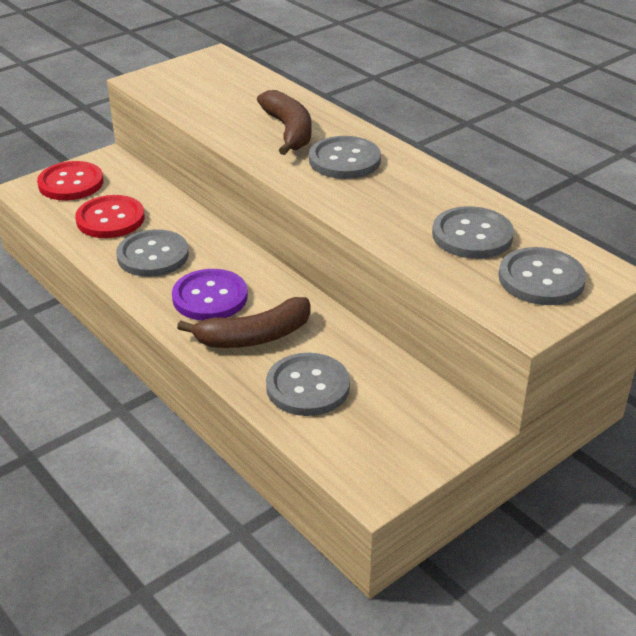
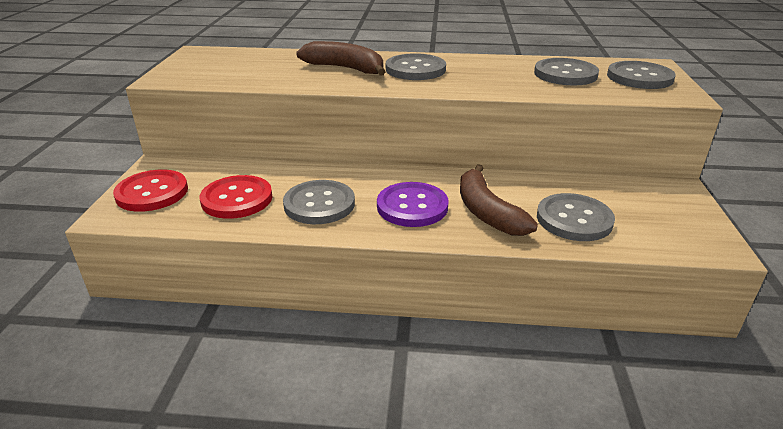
camera: 45 degrees left, 5 degrees down
(254, 336) = (487, 212): brown banana -> brown banana turned 135 degrees clockwise

